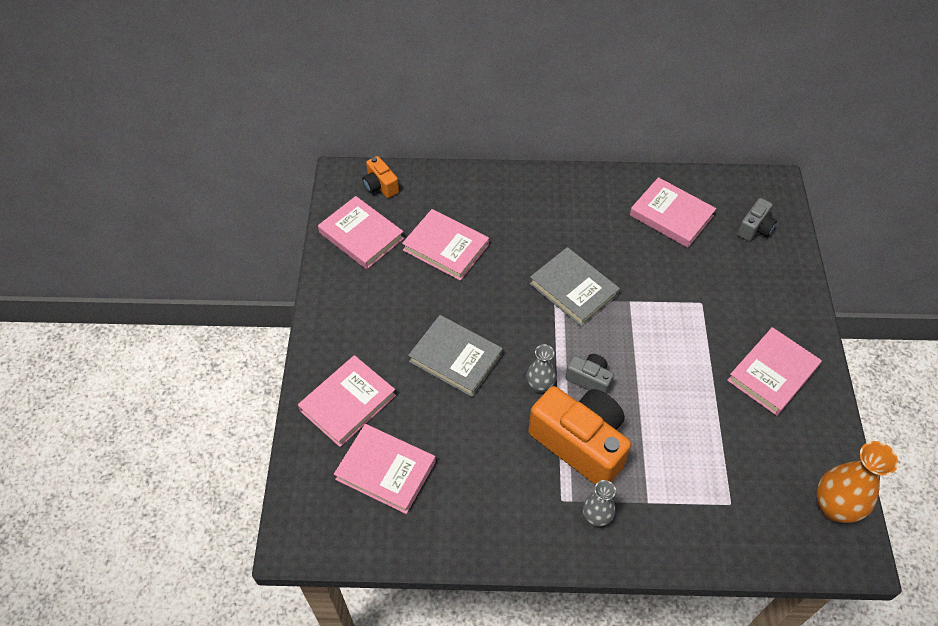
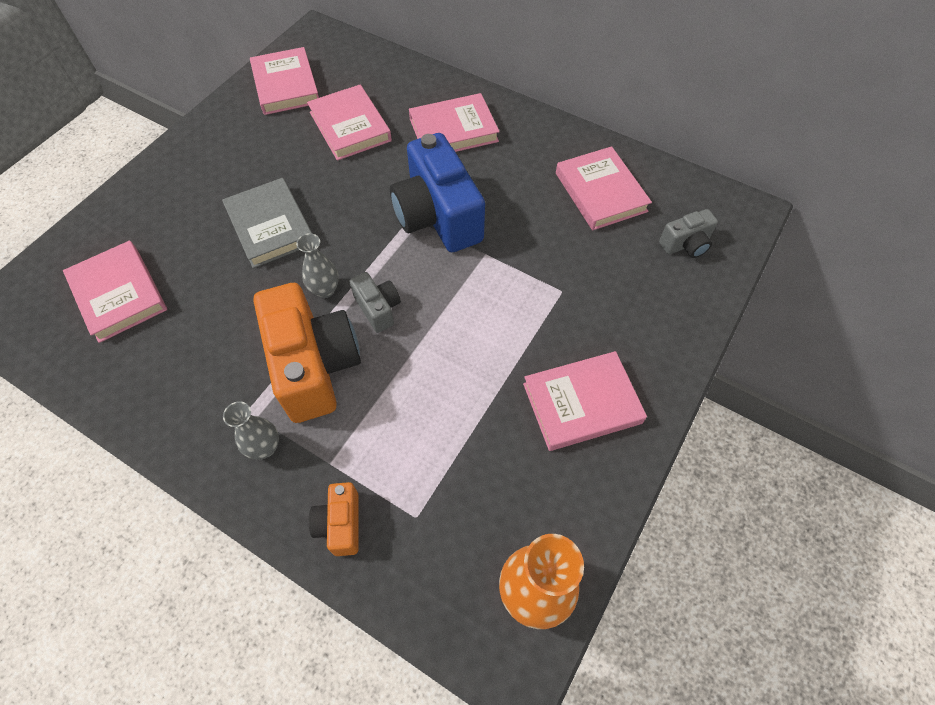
camera: 30 degrees right, 5 degrees up
(347, 403) = (143, 219): pink book -> pink book (453, 130)
(380, 186) = (340, 52): orange camera -> orange camera (340, 524)
(573, 289) = (437, 217): grey book -> blue camera

